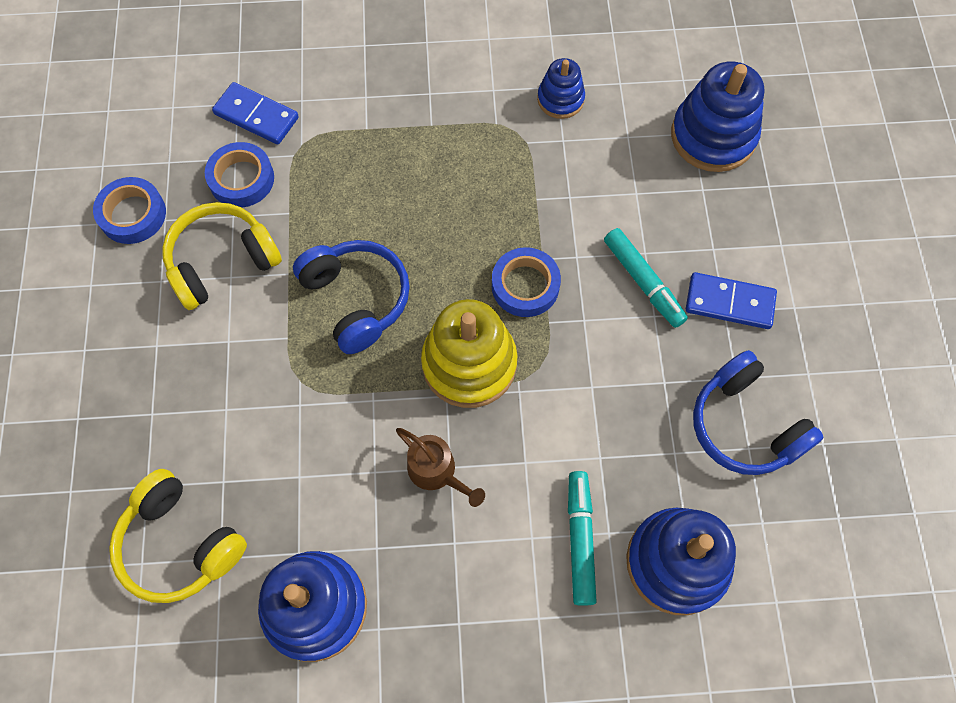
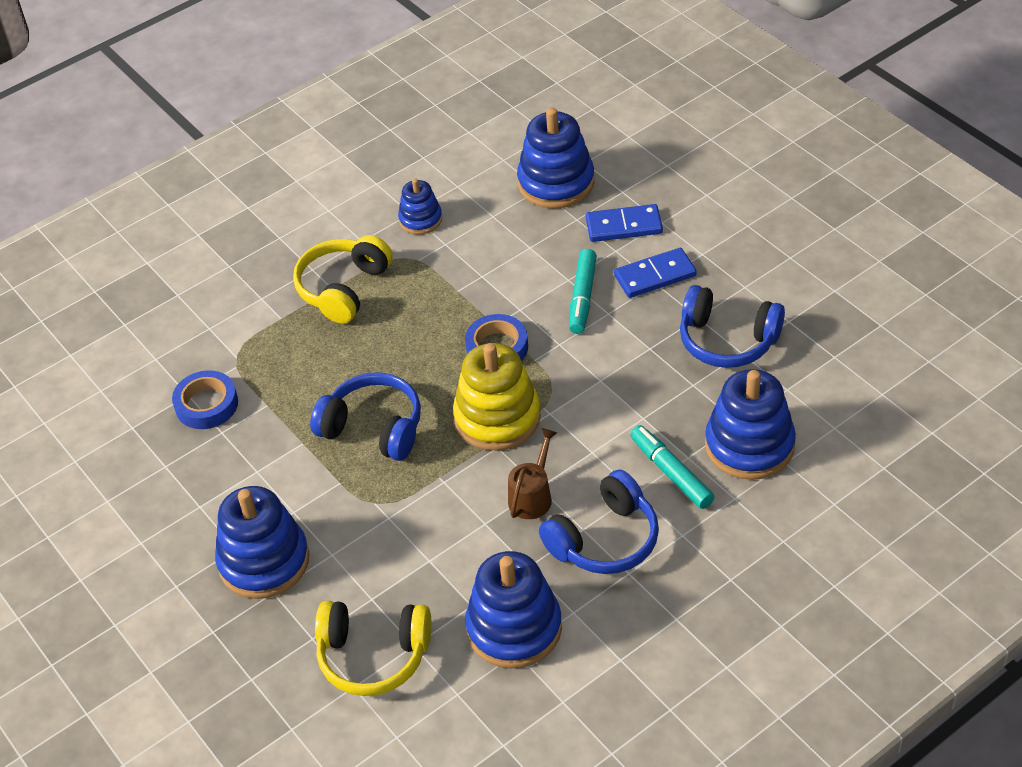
camera: 30 degrees left, 20 degrees down
(133, 214) = (134, 477): blue tape -> none
(167, 376) = (264, 561): none -> blue stacking toy
(222, 262) = (241, 466): yellow headphones -> yellow headphones (343, 288)
(256, 116) = (180, 358): blue domino -> blue domino (624, 226)
(437, 472) = (532, 495): brown watering can -> brown watering can turned 75 degrees counterclockwise
(464, 569) = (604, 539): none -> blue headphones
(643, 282) = (582, 297): turquoise marker -> turquoise marker turned 75 degrees clockwise

